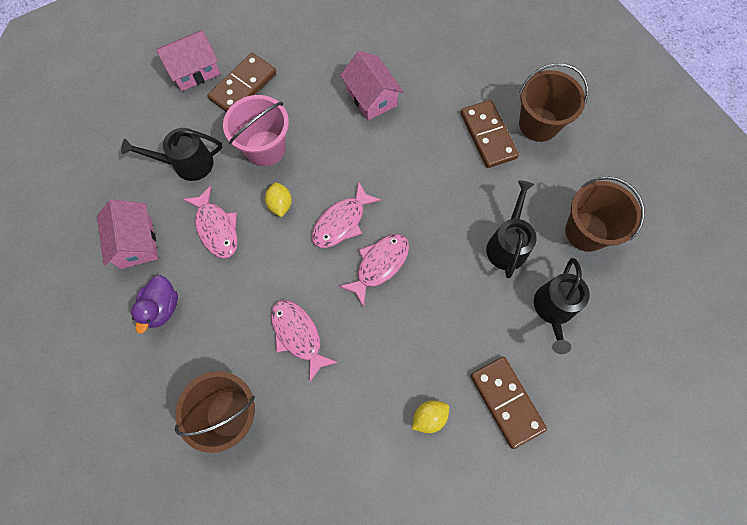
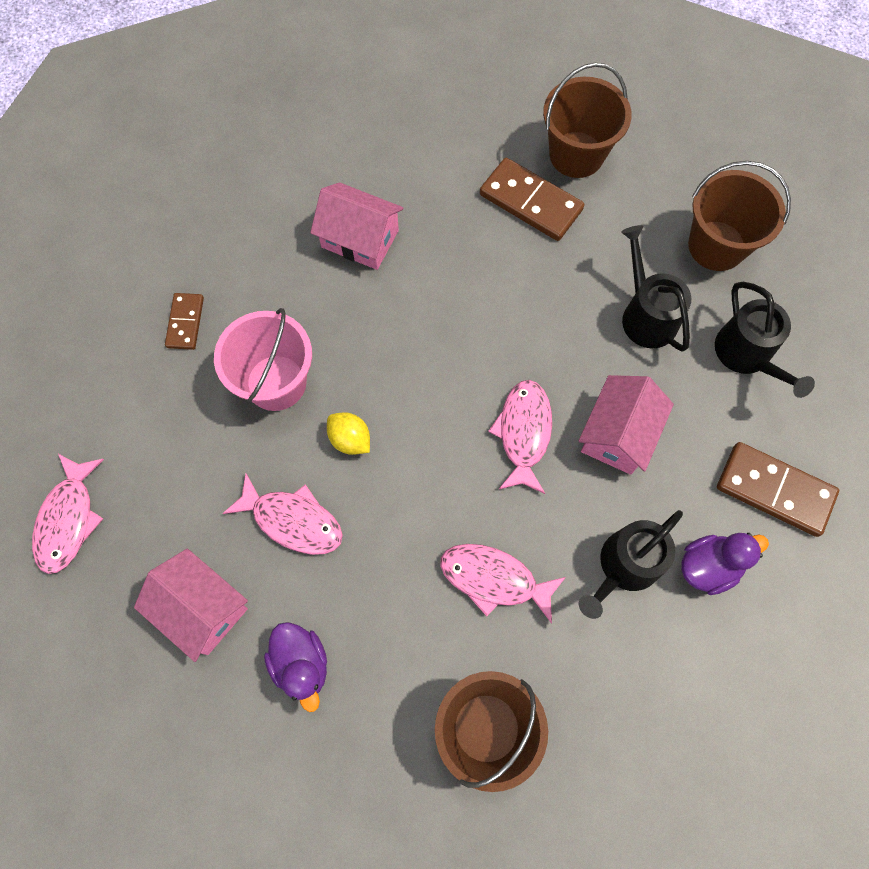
camera: 35 degrees left, 0 degrees up
(188, 164) = (190, 466): black watering can -> black watering can (624, 566)
(194, 70) = (102, 341): pink house -> pink house (618, 434)
(243, 86) = (185, 322): brown domino -> brown domino, size x0.59
(342, 222) = (441, 411): pink fish -> pink fish (68, 519)
(429, 417) = (708, 566): yellow lemon -> purple duck

